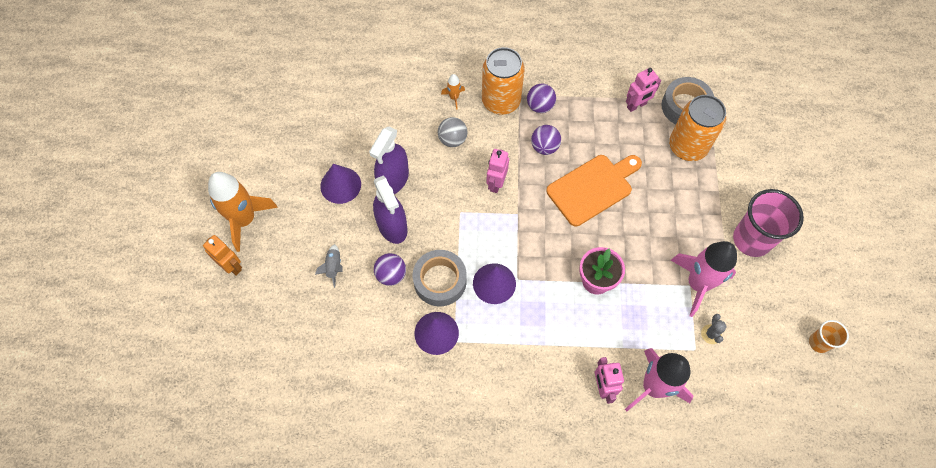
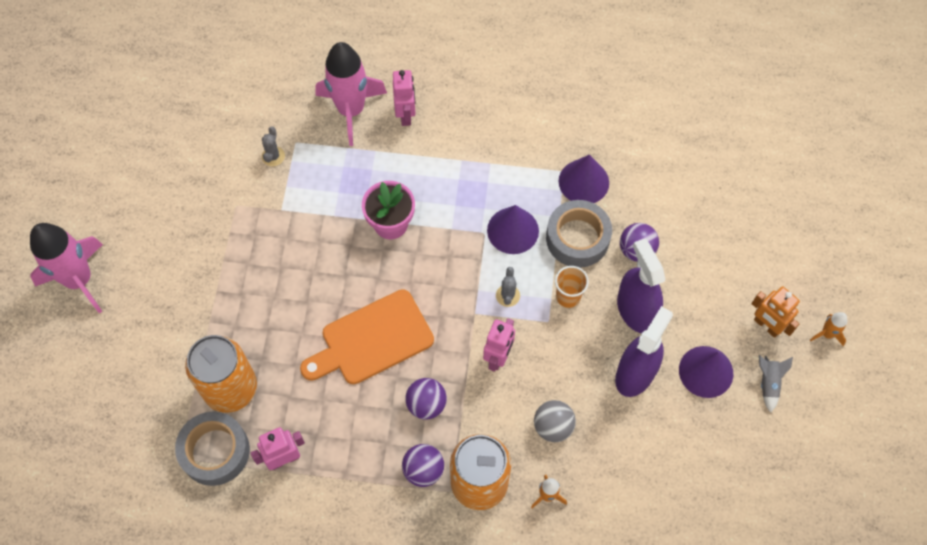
camera: 175 degrees left, 0 degrees up
(232, 266) = (833, 276): orange robot -> orange robot (766, 326)
(244, 219) = (827, 334): orange rocket -> orange rocket, size x0.43
(333, 267) = (707, 265): grey rocket -> grey rocket (768, 383)
(493, 229) = (507, 295): none -> grey cactus
(697, 284) = (271, 210): pink rocket -> pink rocket (79, 279)
(751, 239) = (189, 257): pink cup -> none
(818, 342) = (157, 138): orange cup -> orange cup (568, 296)

